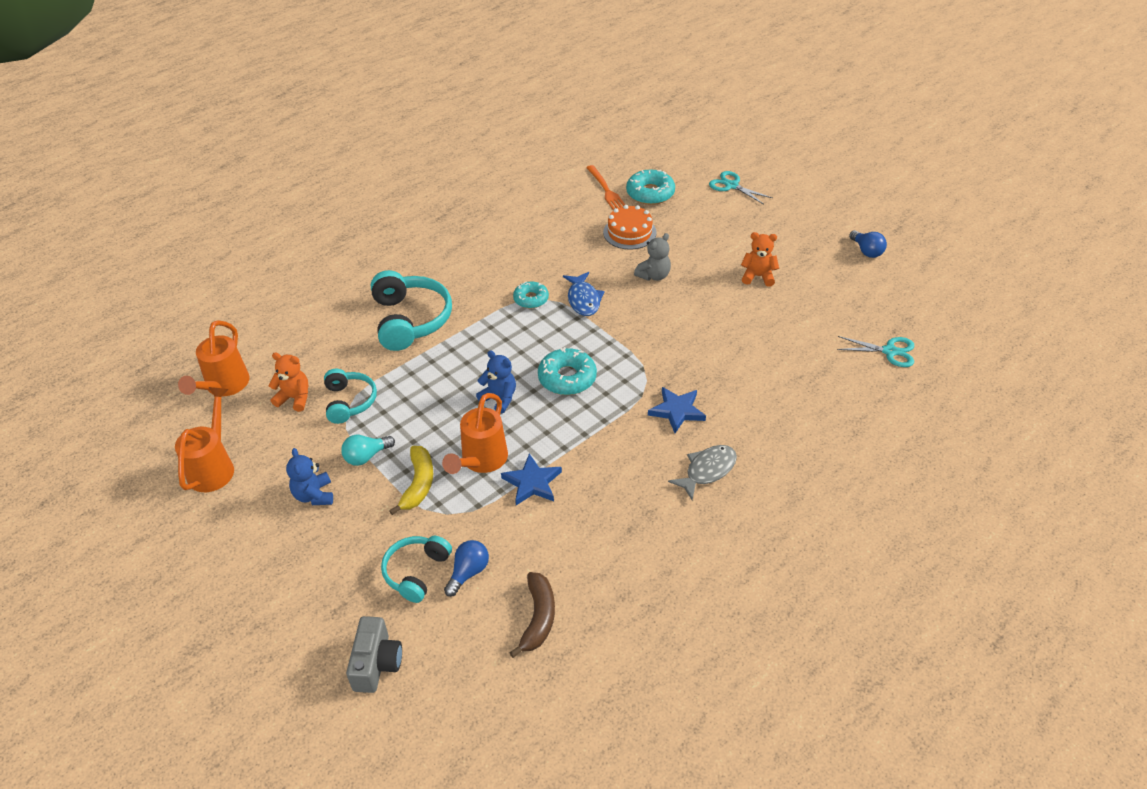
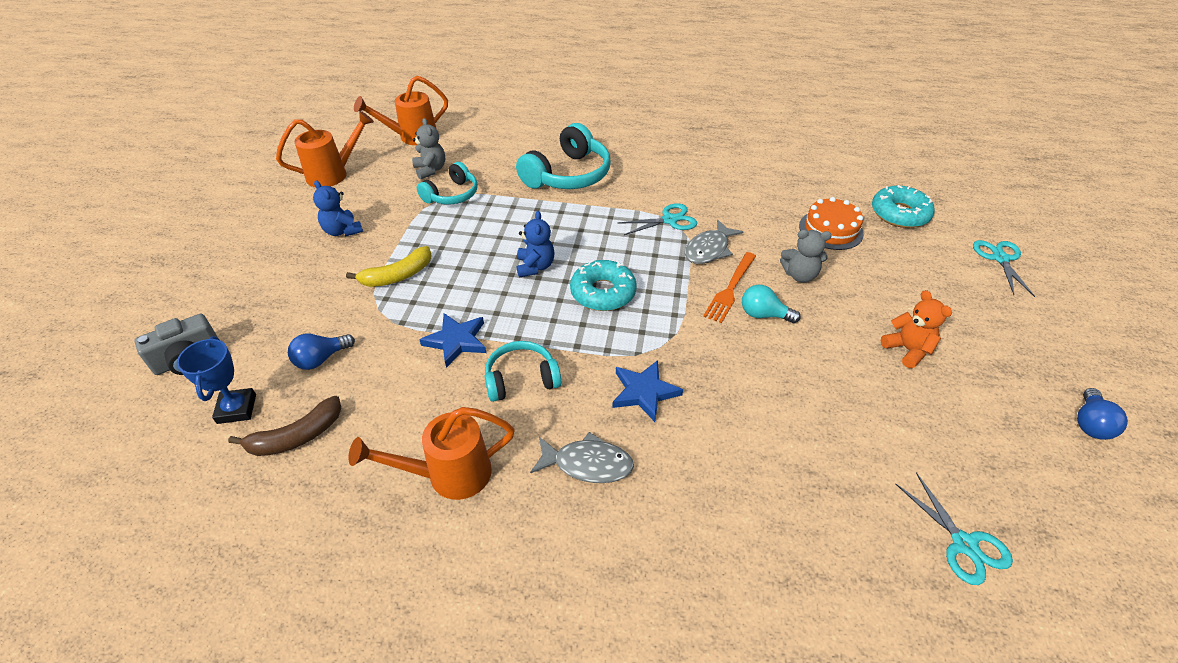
camera: 50 degrees right, 0 degrees up
(294, 398) = (430, 170): orange teddy bear -> grey teddy bear
(314, 495) = (342, 231): blue teddy bear -> blue teddy bear turned 75 degrees counterclockwise
(366, 456) = (403, 233): turquoise light bulb -> turquoise light bulb (763, 315)
(416, 572) = (301, 327): turquoise headphones -> turquoise headphones (521, 379)
(468, 572) = (321, 359): blue light bulb -> blue light bulb turned 150 degrees clockwise
(471, 647) = (237, 409): none -> blue trophy
(481, 461) = (454, 296): orange watering can -> orange watering can (449, 475)
(531, 299) = (669, 220): turquoise donut -> turquoise scissors
(583, 299) = (709, 249): blue fish -> grey fish
(607, 191) = (859, 188): orange fork -> orange fork (730, 289)

